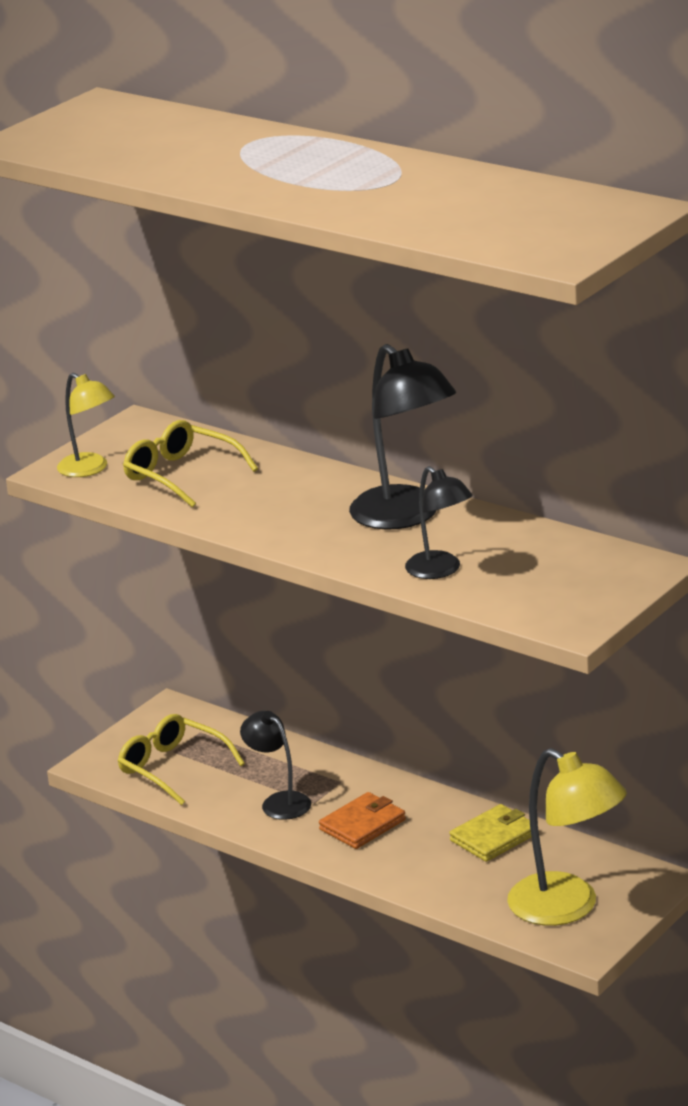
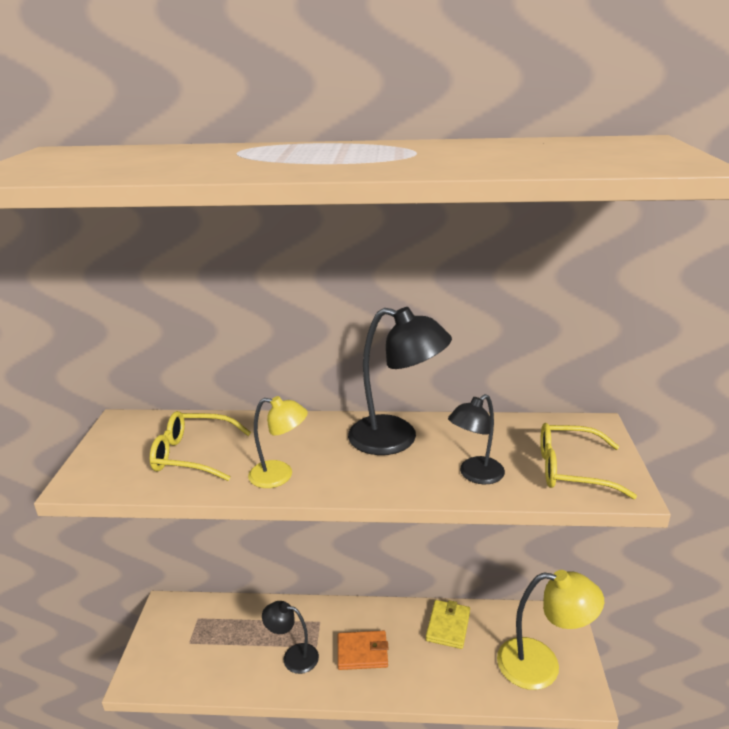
camera: 35 degrees left, 0 degrees up
(90, 469) = (109, 472): yellow lamp -> yellow lamp (280, 475)
(173, 768) = (199, 658): yellow glasses -> yellow glasses (572, 470)
(362, 825) = (362, 652): orange wallet -> orange wallet turned 75 degrees clockwise
(440, 570) = (475, 475): black lamp -> black lamp turned 120 degrees clockwise

